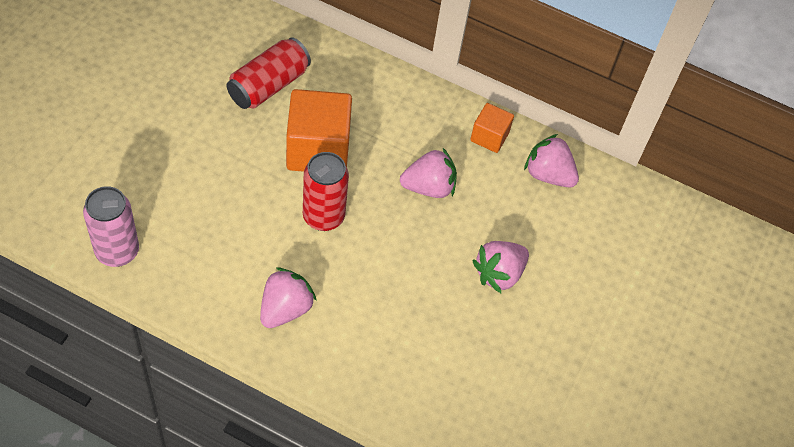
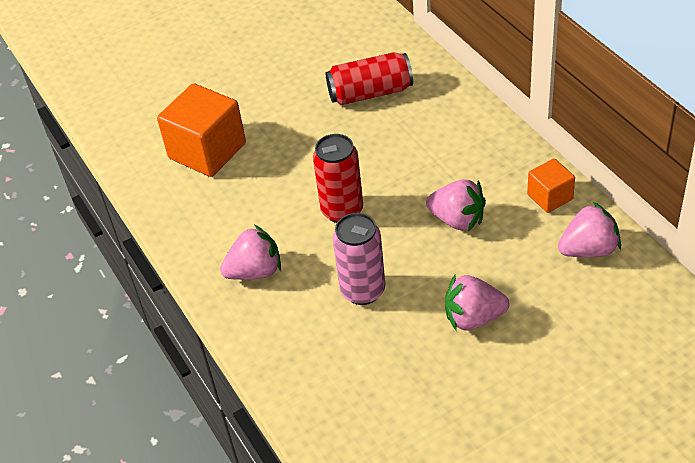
camera: 45 degrees right, 10 degrees down
(117, 251) = (155, 178): pink can -> pink can (363, 290)
(318, 149) = (377, 155): orange cube -> orange cube (207, 151)
(548, 175) = (588, 250): pink strawberry -> pink strawberry turned 90 degrees clockwise

